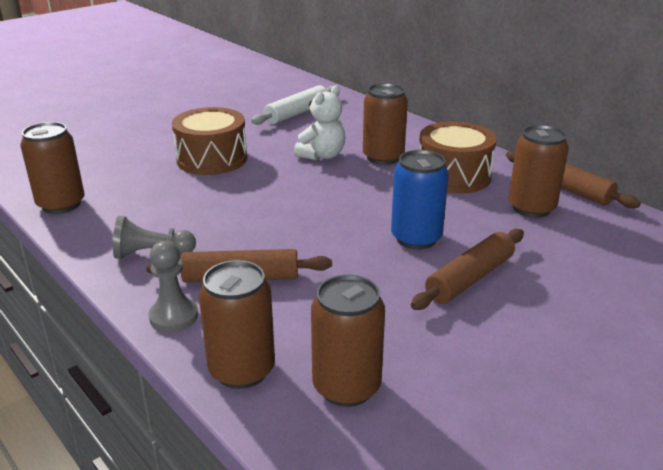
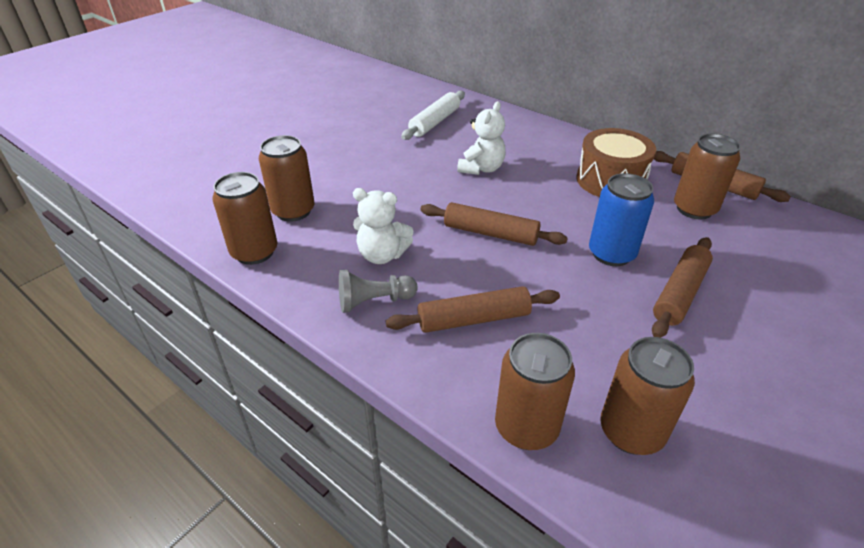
camera: 10 degrees left, 10 degrees up
(173, 316) = (431, 373): grey pawn -> none
(181, 218) = (382, 255): none -> white teddy bear
(212, 159) = (379, 183): brown drum -> none
(299, 210) = (490, 233): none -> brown rolling pin
(383, 157) = (538, 165): brown can -> brown can (293, 211)

